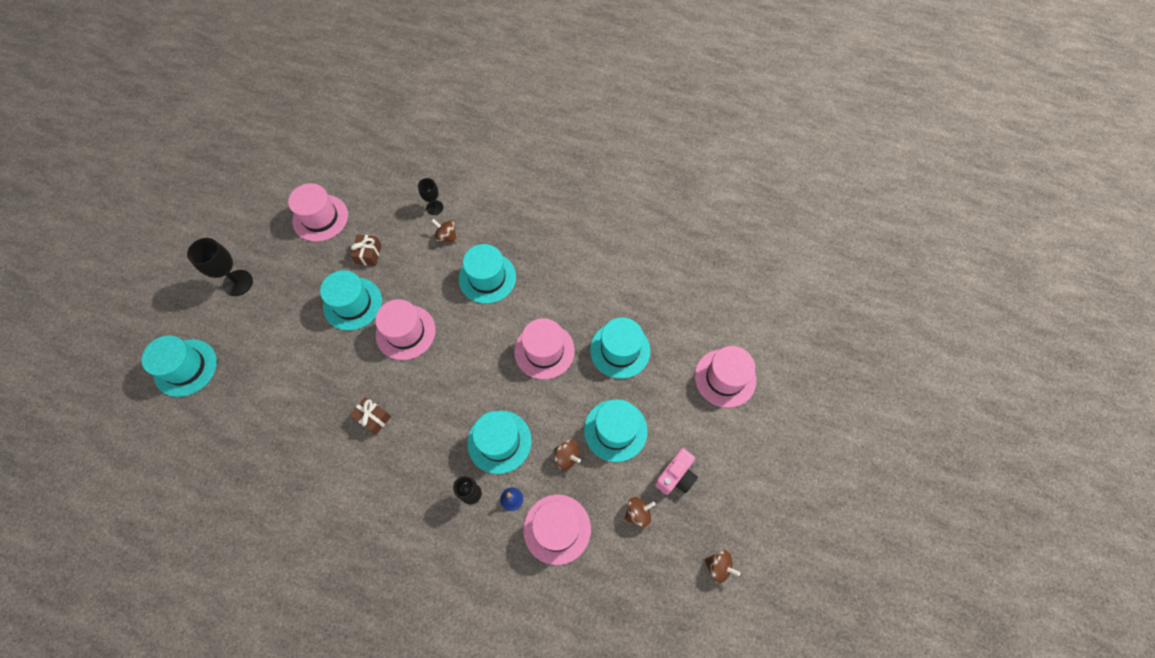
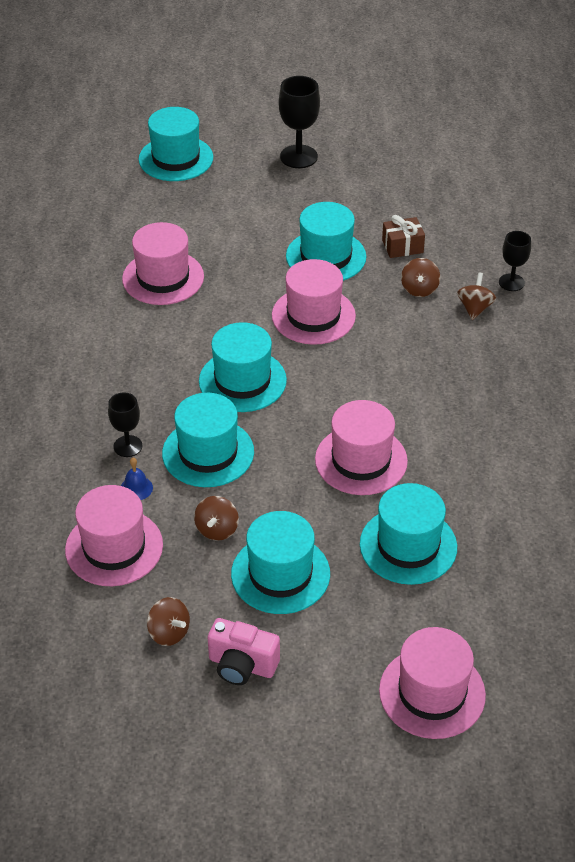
camera: 70 degrees right, 20 degrees down
(320, 218) = (426, 188): pink hat -> pink hat (163, 278)
(373, 418) = (186, 325): brown gift -> none
(487, 278) = (437, 368): turquoise hat -> turquoise hat (242, 381)
(718, 567) = (126, 753): brown spinning top -> brown spinning top (419, 289)

